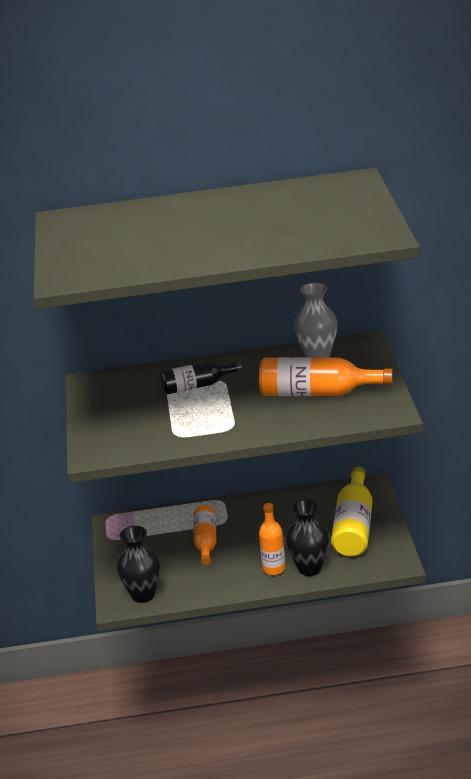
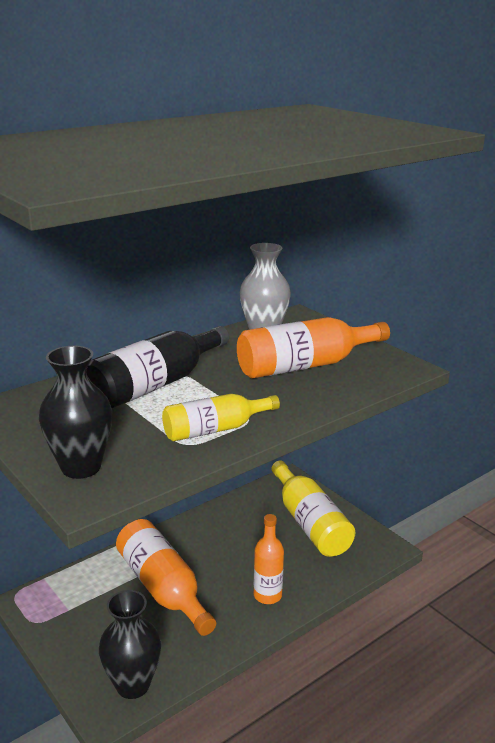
camera: 35 degrees left, 5 degrees down
(197, 386) = (155, 385): black bottle -> black bottle, size x1.57
(203, 429) = (215, 429): none -> yellow bottle
(205, 541) = (163, 588): orange bottle -> orange bottle, size x1.57
(309, 568) = (305, 582): black vase -> black vase (81, 467)

